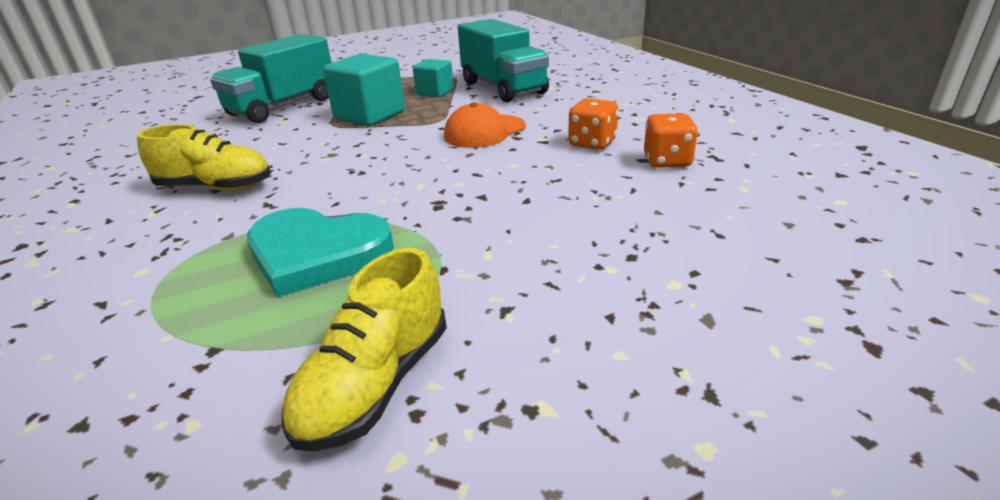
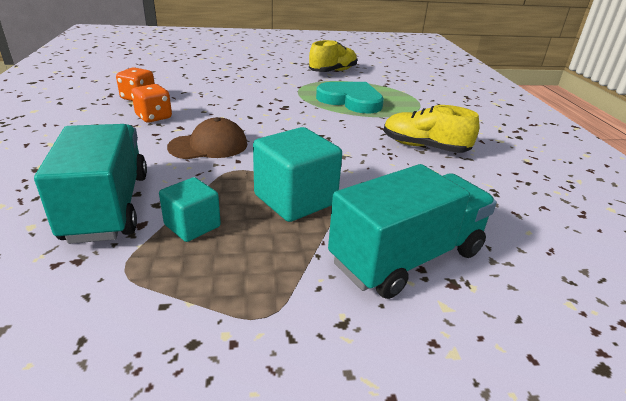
camera: 165 degrees left, 0 degrees up
(484, 131) = (209, 146): orange cap -> brown cap

